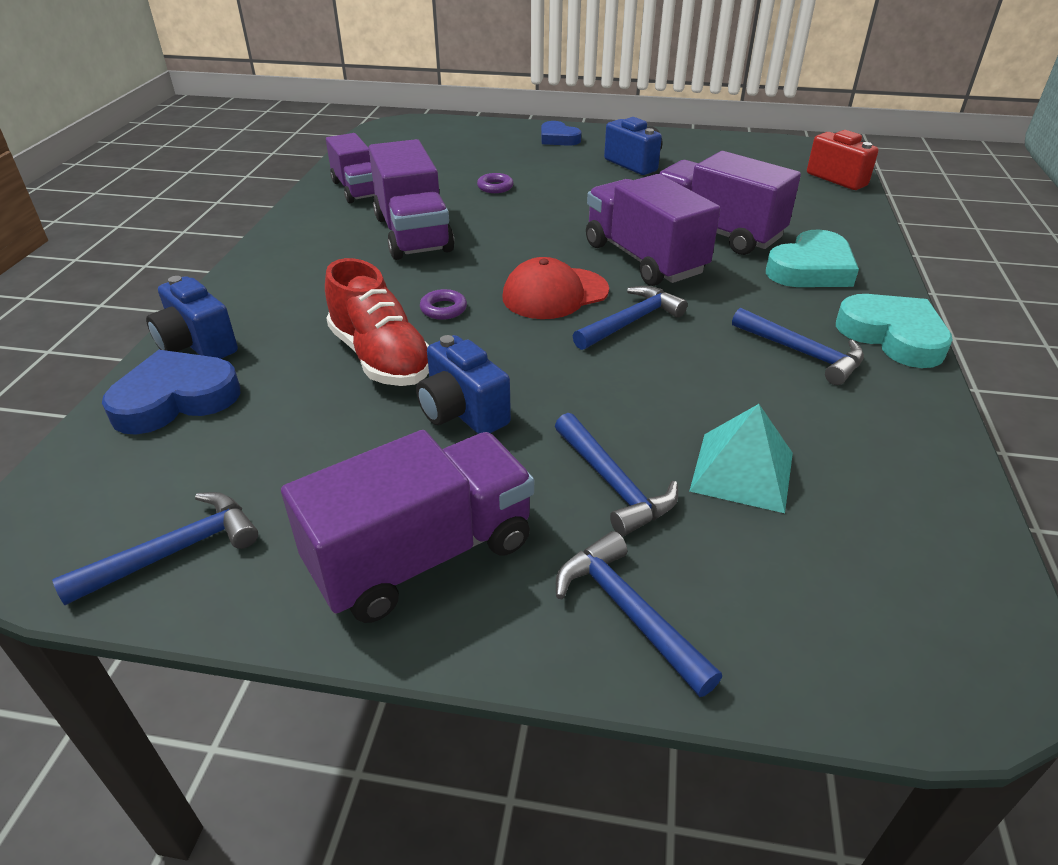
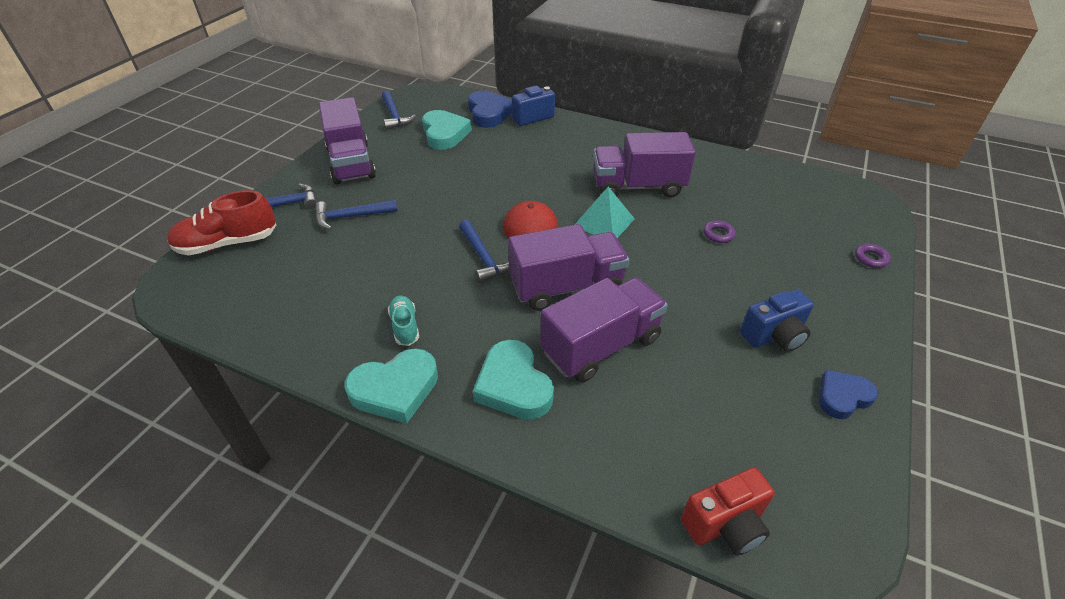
camera: 105 degrees right, 5 degrees up
(270, 441) = (444, 134): none -> turquoise heart
(357, 189) = (719, 170): purple truck -> none
(381, 358) = (493, 164): red shoe -> red shoe (228, 243)
(443, 309) = (533, 188): purple ring -> purple ring (870, 258)
(462, 412) = (432, 182): blue camera -> none
(558, 138) = (847, 295): blue heart -> blue heart (843, 397)
(742, 471) = (327, 260): turquoise pyramid -> turquoise pyramid (604, 222)
(802, 353) = (405, 326): blue hammer -> turquoise shoe

